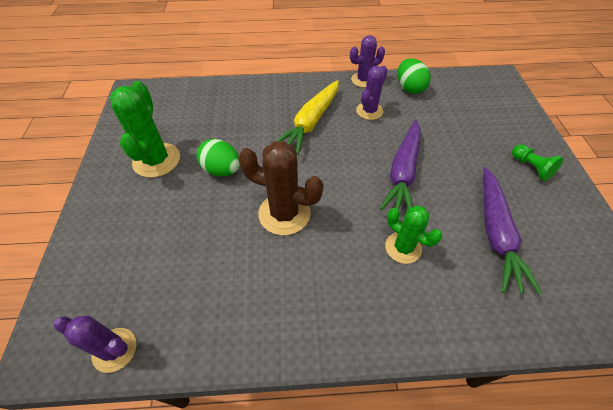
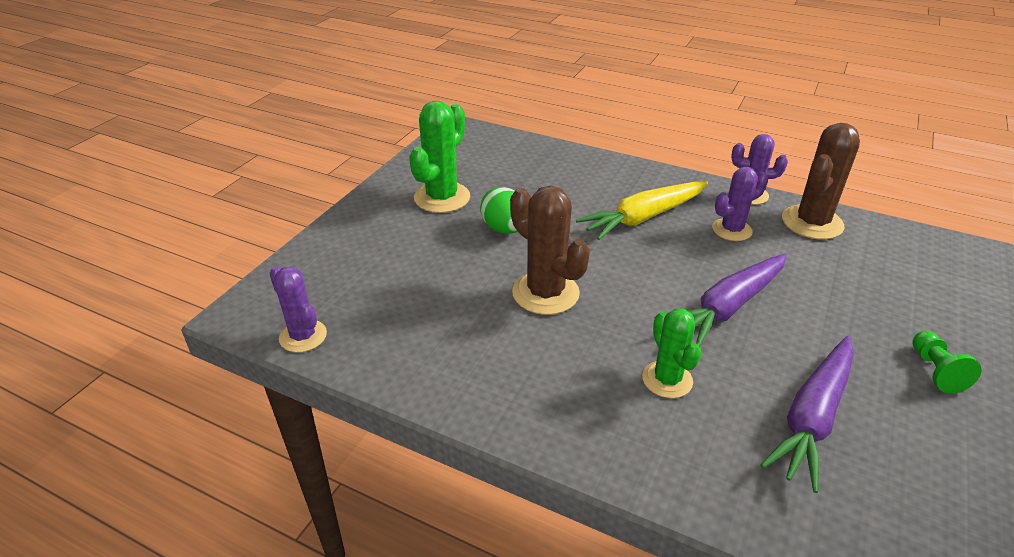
camera: 30 degrees right, 15 degrees down
(409, 88) = (812, 223): green egg -> brown cactus

